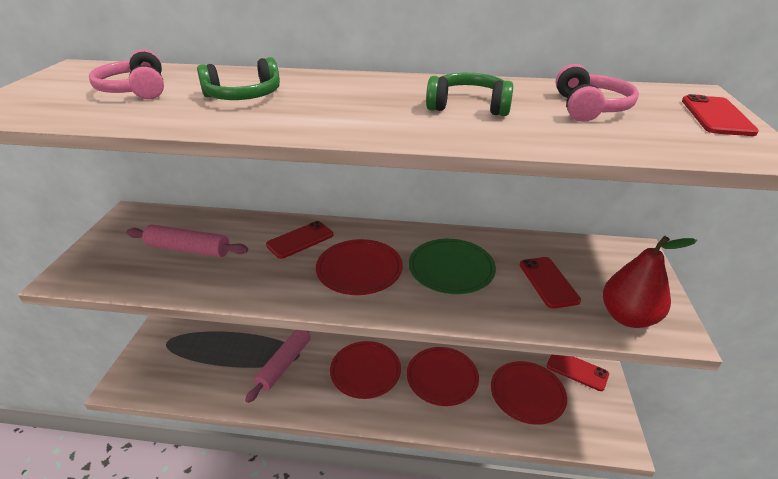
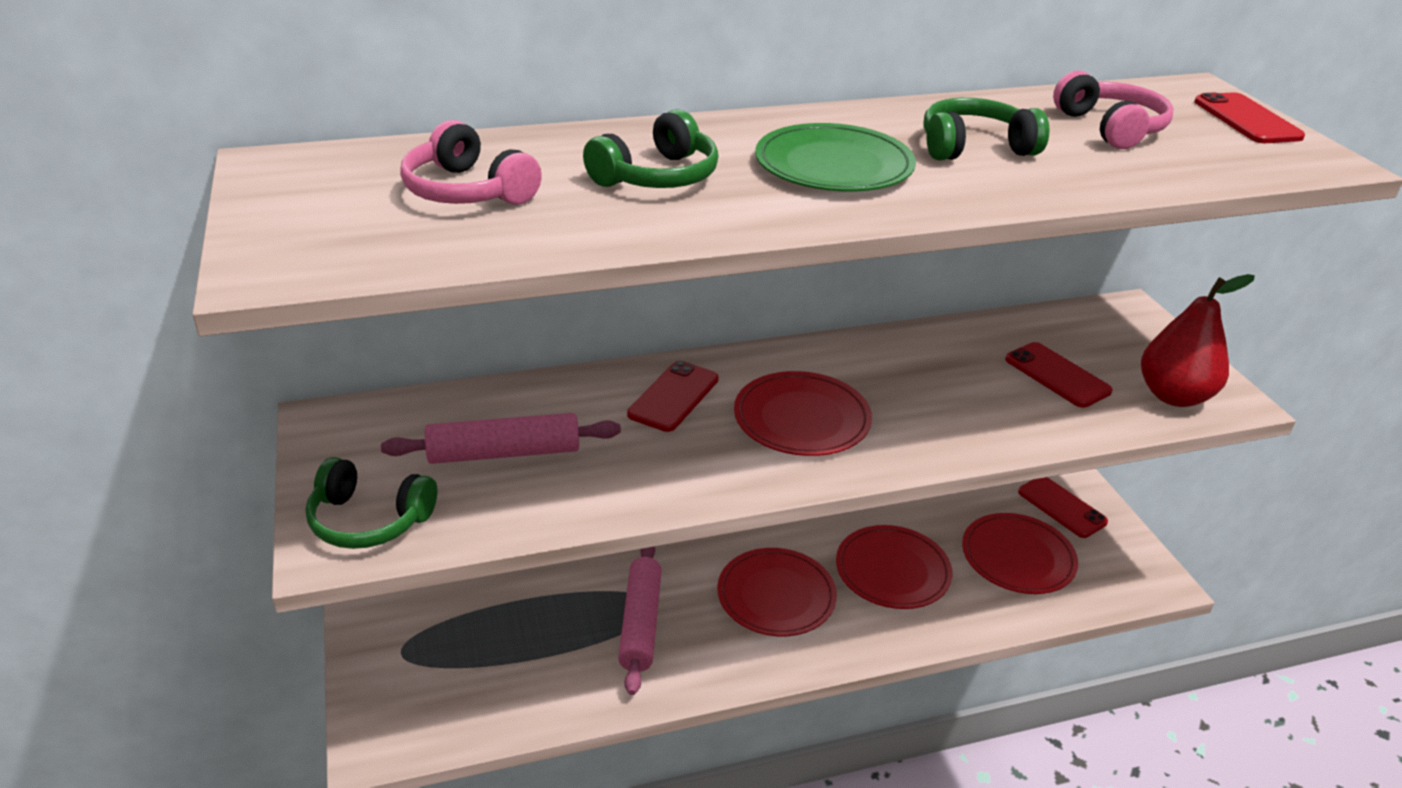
camera: 25 degrees left, 0 degrees up
(95, 267) = (369, 520): none -> green headphones
(451, 269) = (924, 387): green plate -> green plate (834, 165)
(577, 370) = (1061, 507): red phone -> red phone turned 45 degrees clockwise

